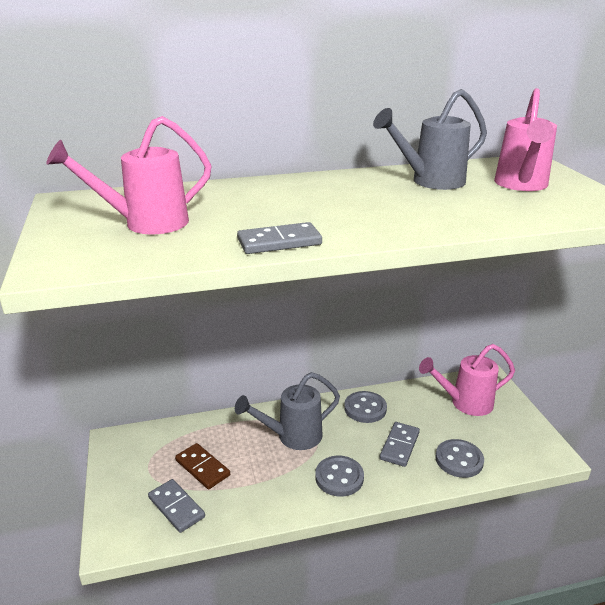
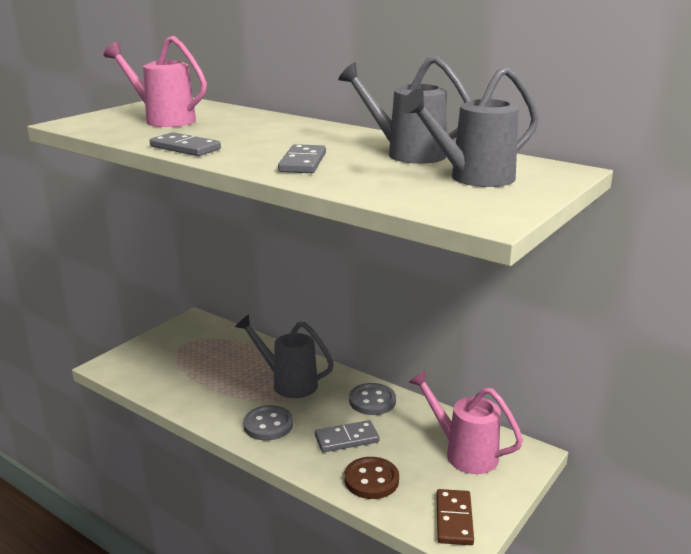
camera: 50 degrees right, 5 degrees down
(176, 507) = (159, 372): grey domino -> grey domino (303, 162)
(202, 468) = (207, 363): brown domino -> brown domino (454, 519)
(459, 460) = (371, 480): grey button -> brown button
(521, 185) = (472, 178): pink watering can -> grey watering can

